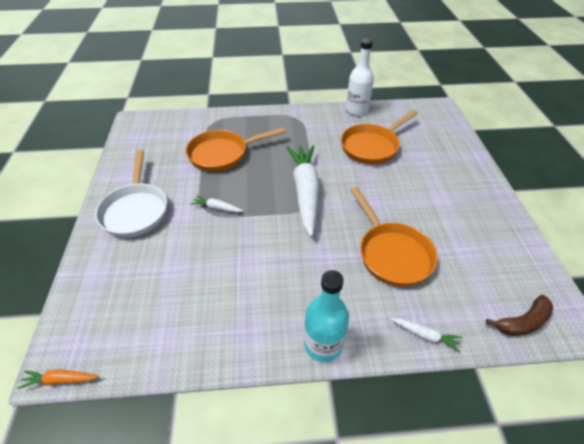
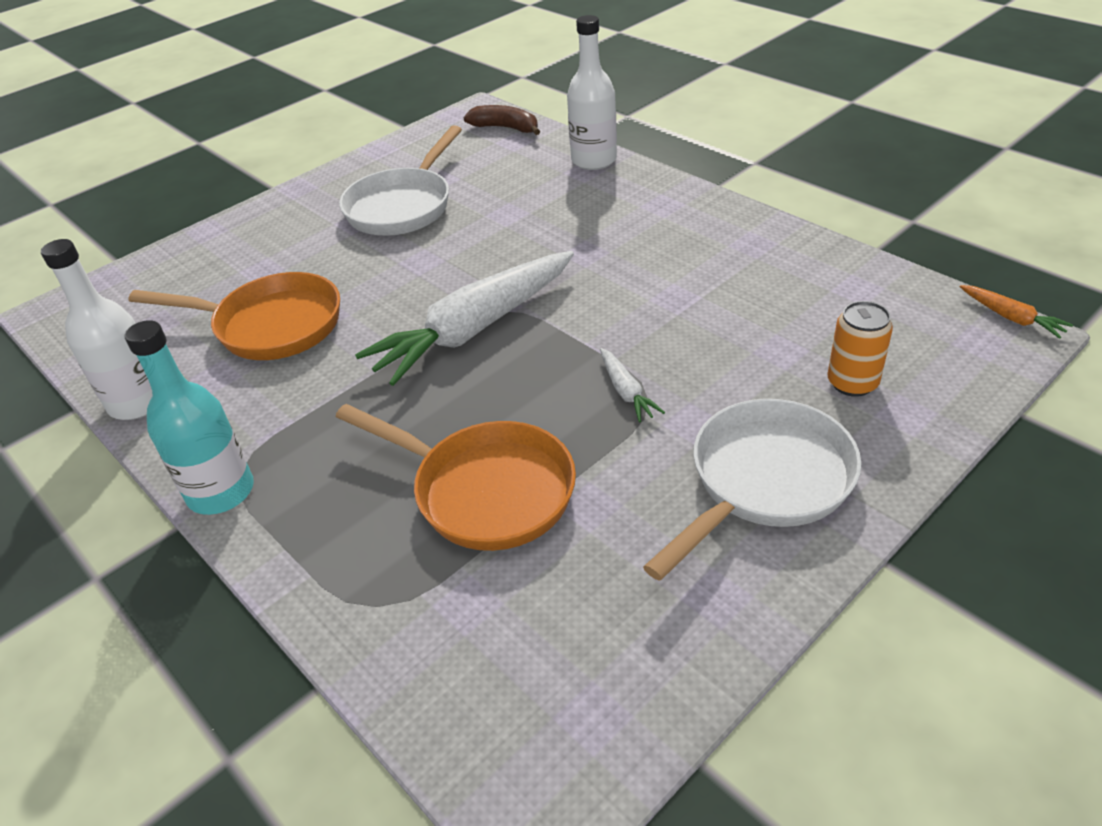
camera: 125 degrees left, 5 degrees down
(128, 273) = (852, 383): none -> orange can
(323, 344) = (691, 200): turquoise bottle -> turquoise bottle (221, 492)
(391, 253) = (508, 214): orange pan -> none
(425, 335) = (594, 160): white carrot -> white bottle
(442, 221) = (403, 206): none -> white pan

